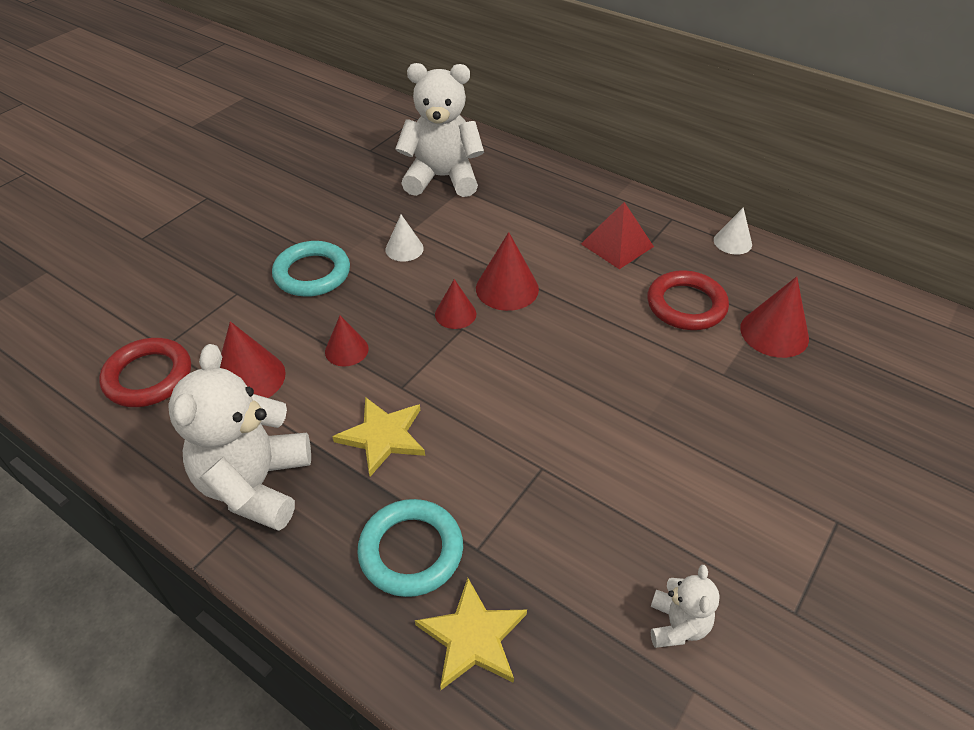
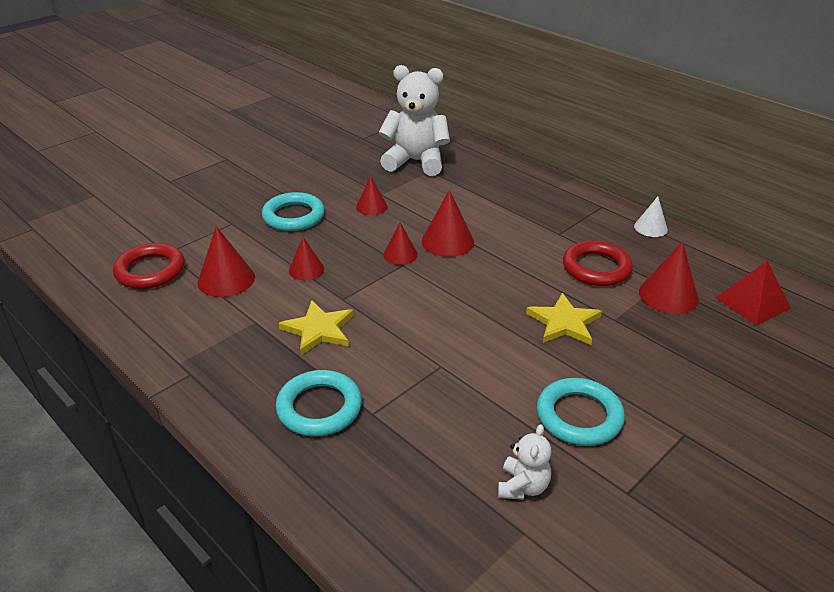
camera: 10 degrees right, 10 degrees down
(255, 485) = (211, 349): white teddy bear -> none
(404, 249) = (371, 207): white cone -> red cone
(472, 637) = (352, 471): yellow star -> yellow star (564, 322)
(617, 245) = (549, 220): red pyramid -> red pyramid (752, 302)
(716, 515) = (579, 416): none -> turquoise ring

